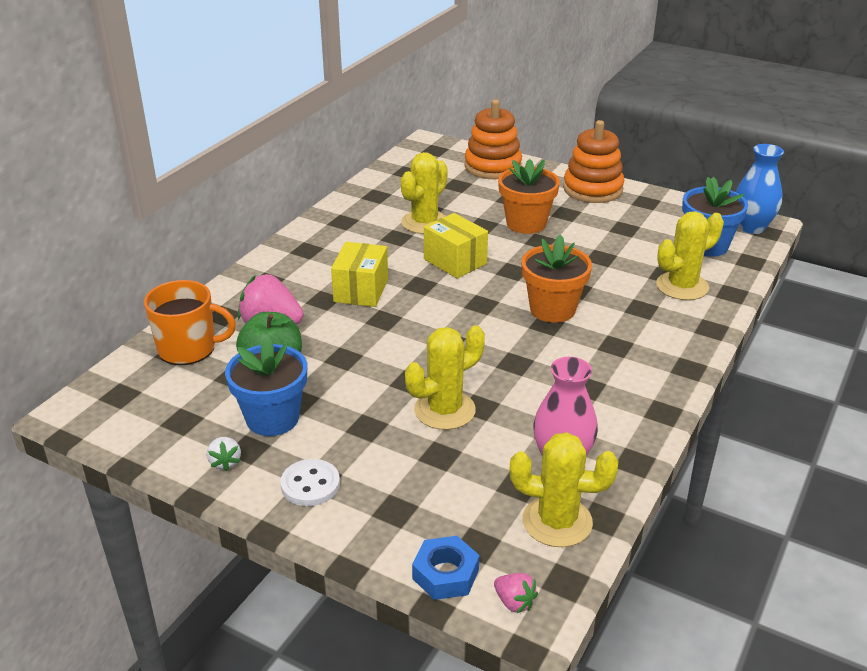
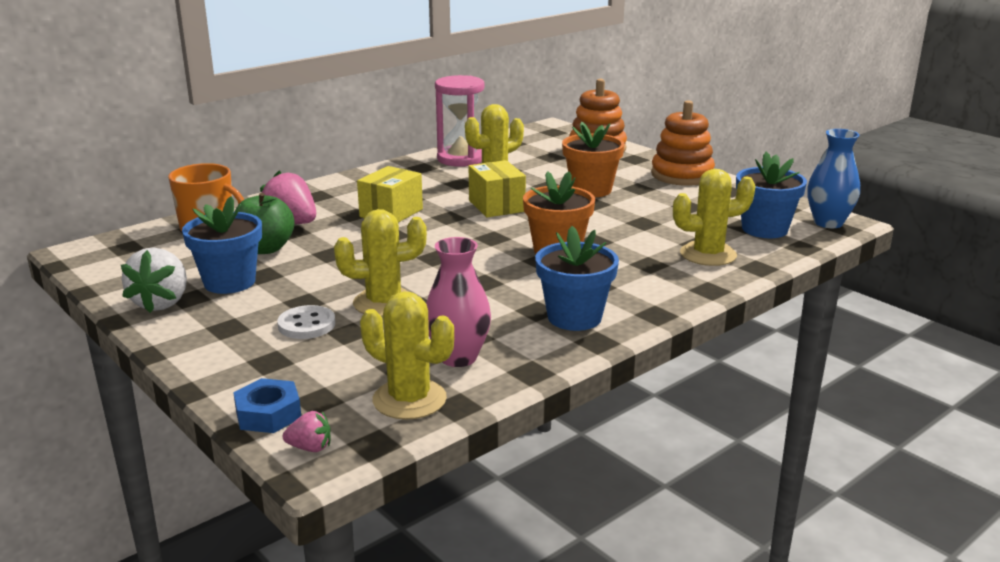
camera: 20 degrees right, 10 degrees down
(225, 462) = (162, 303): white strawberry -> white strawberry, size x1.97
(310, 485) = (215, 330): white button -> white button (306, 325)
(373, 203) = (461, 159): none -> pink hourglass
(514, 602) = (310, 448): pink strawberry -> pink strawberry turned 60 degrees counterclockwise
(625, 388) = (574, 317): none -> blue flower pot

